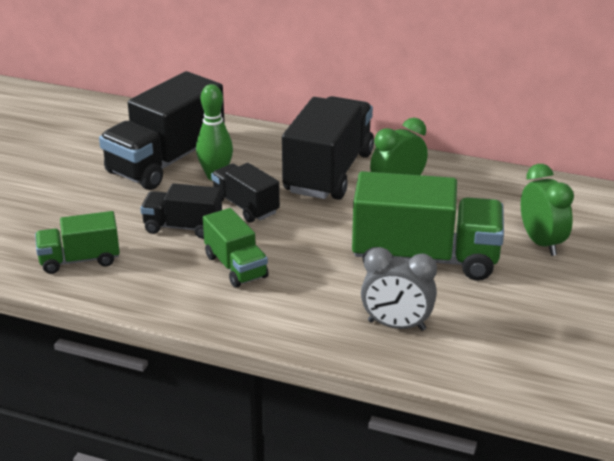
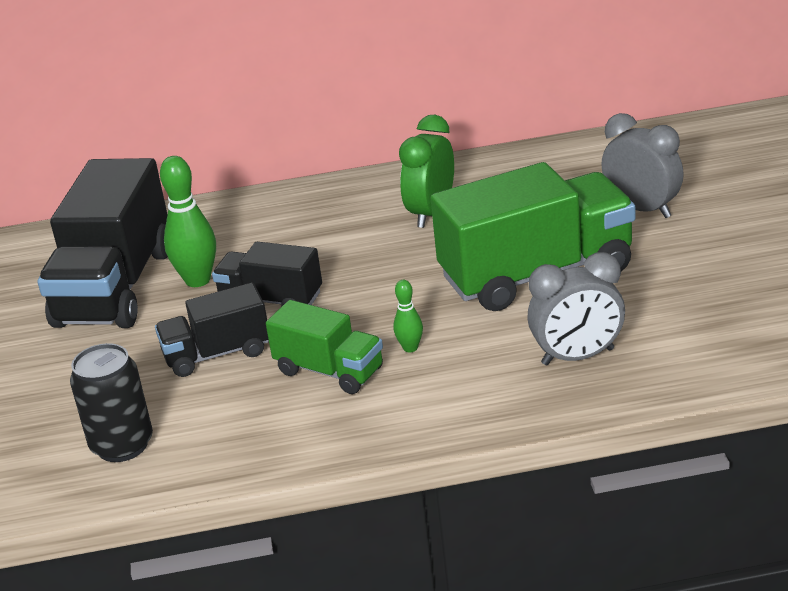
camera: 25 degrees left, 0 degrees up
(80, 260) = (122, 445): green truck -> black can
(297, 273) = (410, 348): none -> green bowling pin
(328, 172) = (333, 224): black truck -> none
(541, 243) = (642, 209): green clock -> grey clock

